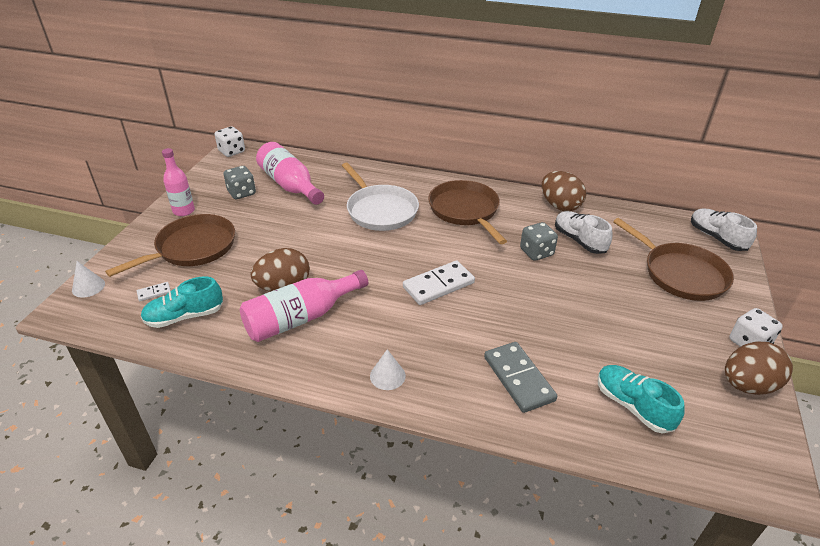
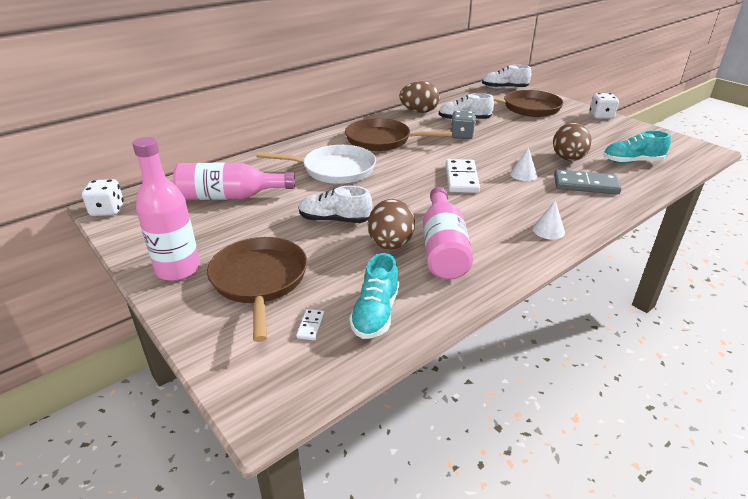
camera: 55 degrees left, 5 degrees down
(88, 287) = (238, 377): white cone -> white cone (523, 174)
(184, 211) = (178, 269): pink bottle -> pink bottle, size x1.53
(241, 193) = (200, 225): grey dice -> none
(298, 245) = (335, 220): none -> white shoe
(747, 385) = (633, 129): brown egg -> brown egg (568, 159)

